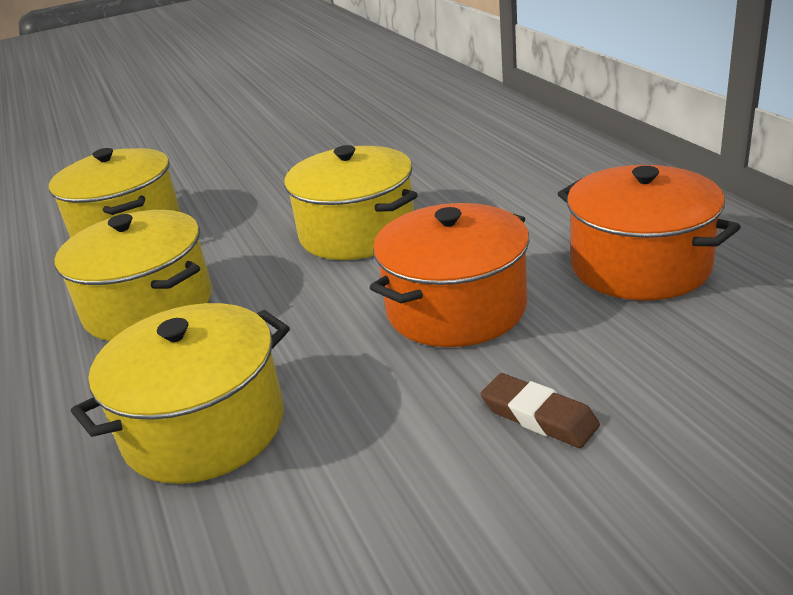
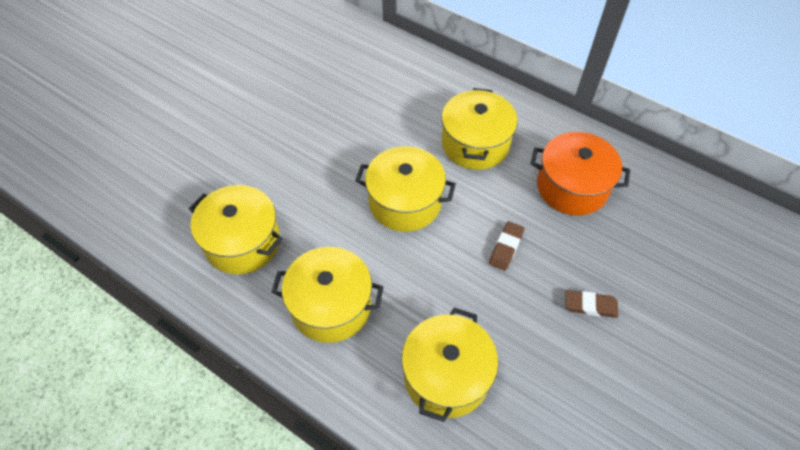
camera: 35 degrees left, 25 degrees up
(456, 308) = (506, 247): orange pot -> brown eraser
(518, 197) = (475, 144): none -> yellow pot

